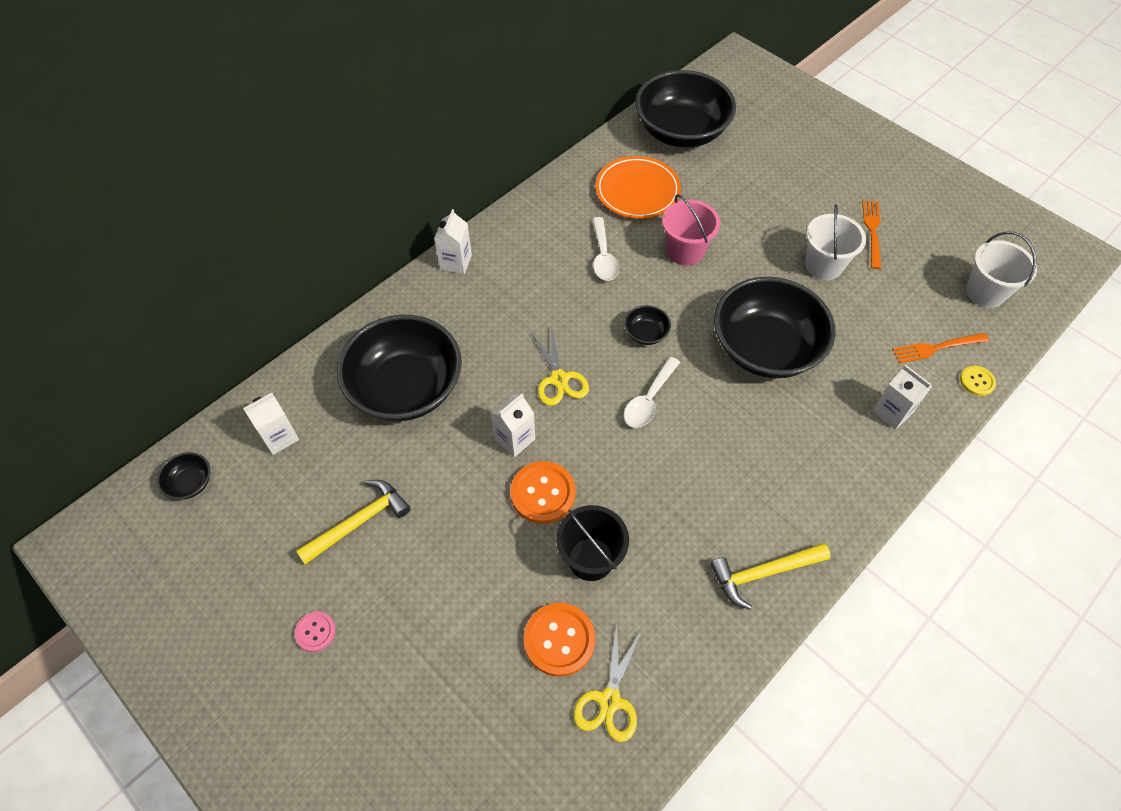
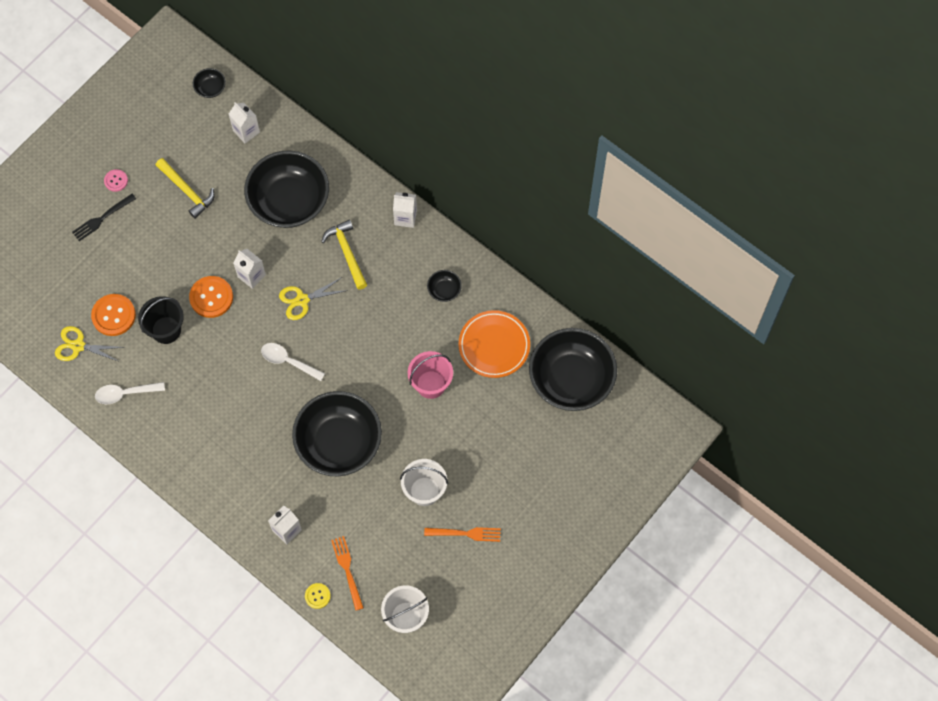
camera: 85 degrees right, 10 degrees up
(380, 656) = (102, 218): none -> black fork
(603, 257) = (420, 323): white spoon -> white spoon (125, 393)
(646, 333) = (347, 357): black bowl -> black bowl (444, 290)
(763, 573) = (159, 435): yellow hammer -> yellow hammer (347, 253)

